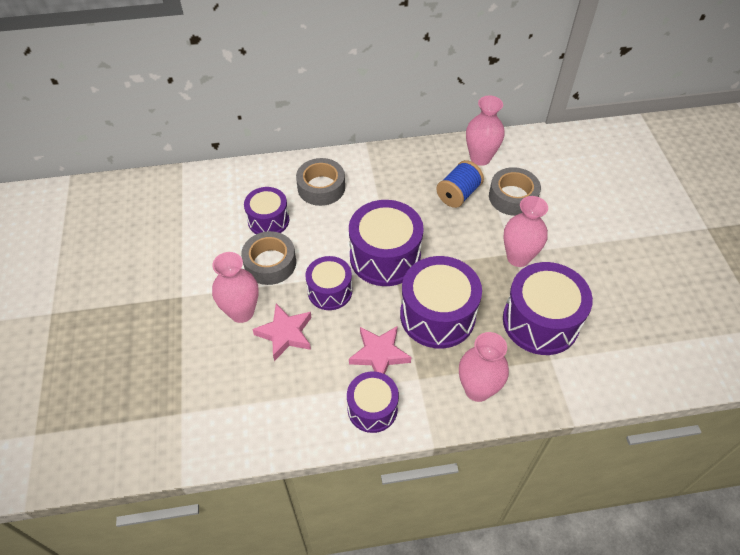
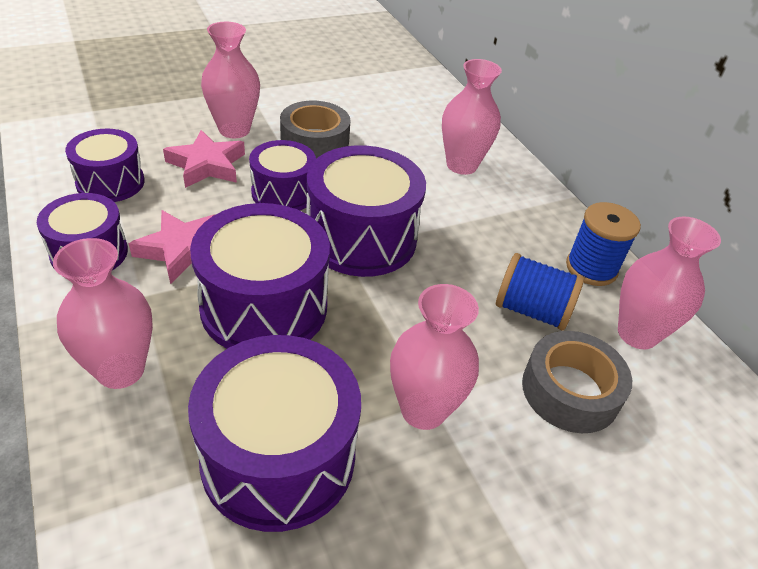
camera: 70 degrees right, 10 degrees down
(268, 220) = (383, 131): purple drum -> purple drum (110, 182)
(321, 187) = (461, 165): grey tape -> pink vase
(430, 158) = (591, 268): none -> blue spool

